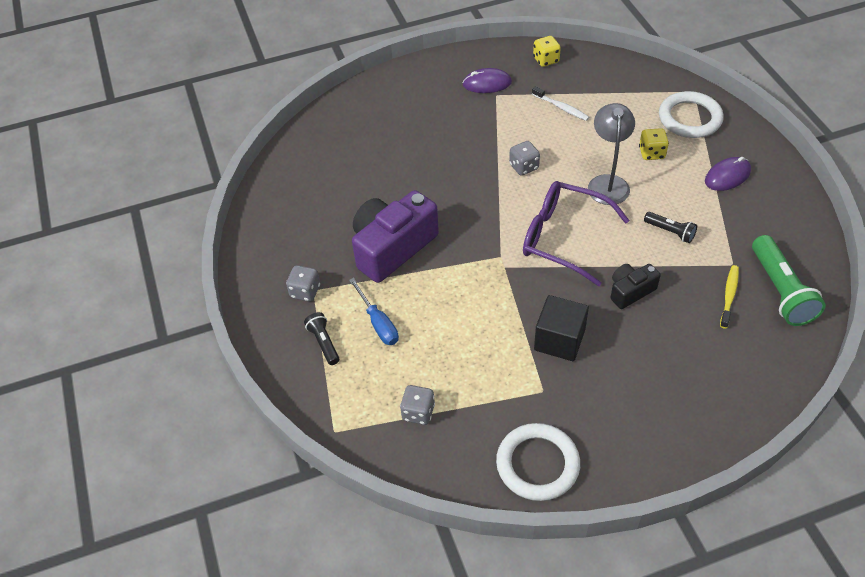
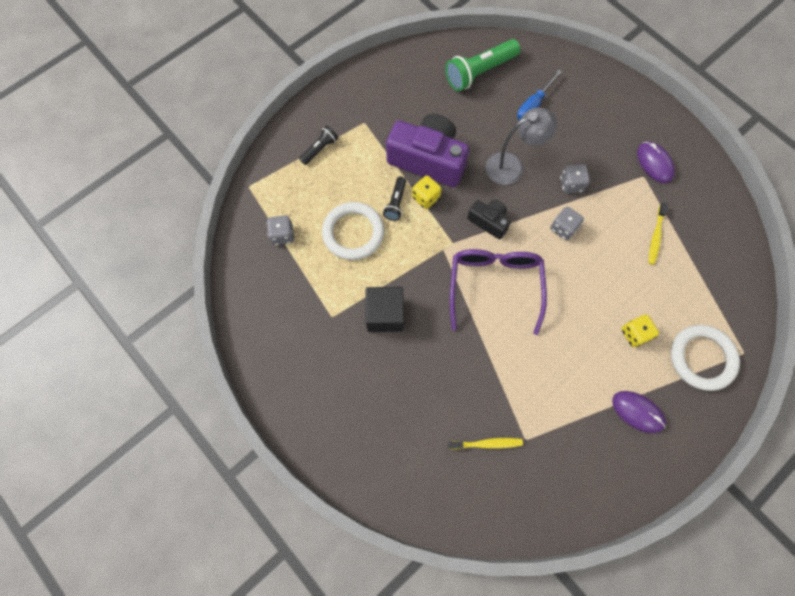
camera: 65 degrees right, 20 degrees up
(305, 291) = (361, 117): grey dice -> grey dice (571, 184)
(378, 323) = (351, 178): blue screwdriver -> blue screwdriver (533, 105)
(537, 464) = (266, 332): white ring -> white ring (353, 233)
(546, 60) = (715, 203): yellow dice -> yellow dice (426, 197)
(561, 107) = (655, 236): white toothbrush -> yellow toothbrush
(607, 183) = (577, 304): grey lamp -> grey lamp (512, 166)
(630, 291) = (458, 357): black camera -> black camera (489, 221)
(670, 232) = (541, 375): black flashlight -> black flashlight (395, 203)
(780, 291) = (511, 489): green flashlight -> green flashlight (479, 72)

